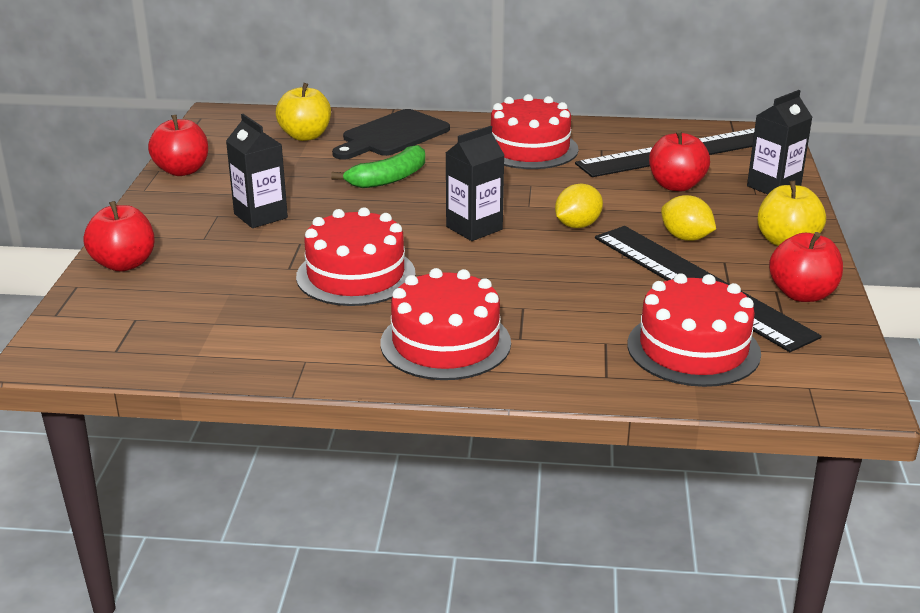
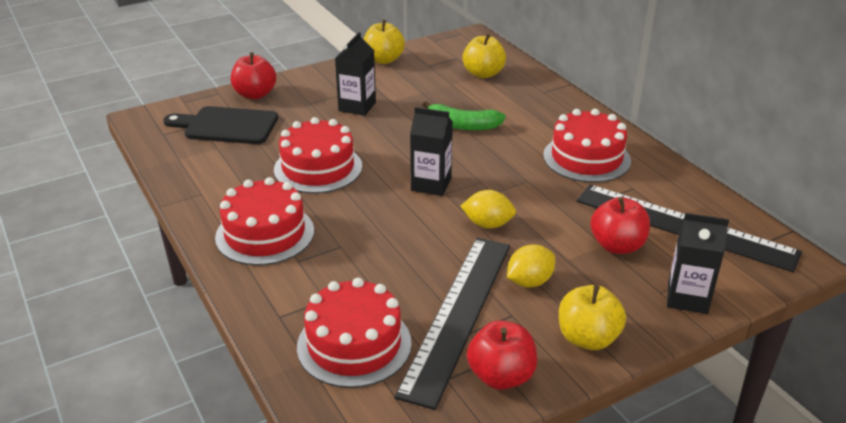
camera: 55 degrees right, 5 degrees up
(182, 171) = (383, 60): red apple -> yellow apple
(392, 135) = (528, 100): black cutting board -> black cutting board (226, 126)
(685, 238) = (529, 282): yellow lemon -> yellow lemon turned 45 degrees clockwise

